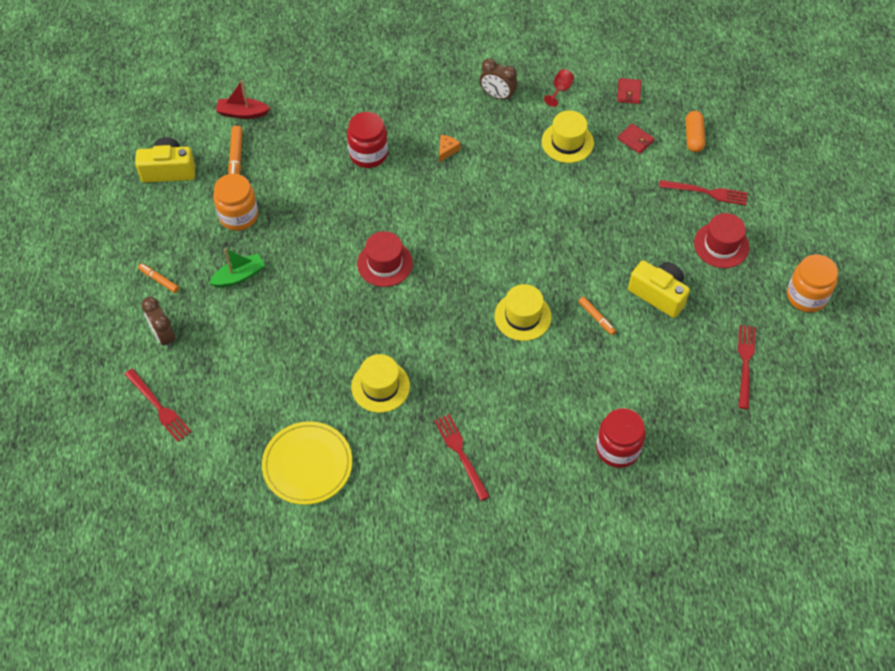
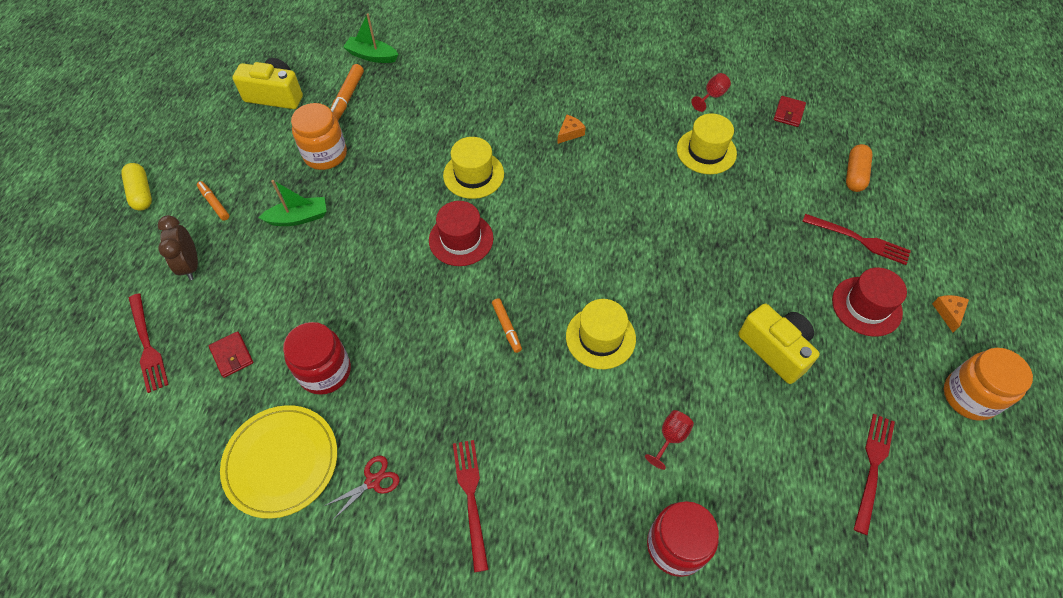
camera: 15 degrees right, 0 degrees up
(89, 285) = (141, 193): none -> yellow capsule
(242, 113) = (372, 56): red boat -> green boat
(368, 154) = (484, 120): red jar -> red jar (325, 371)
(380, 386) = (404, 383): yellow hat -> yellow hat (473, 175)
(383, 461) = (373, 481): none -> red scissors
(497, 95) = (641, 89): brown clock -> none
(595, 377) = (670, 438): none -> red goblet
(596, 318) = (690, 361): orange marker -> orange marker (506, 327)
(635, 140) = (785, 164): red wallet -> red wallet (232, 355)
(783, 236) = (948, 312): none -> orange cheese

